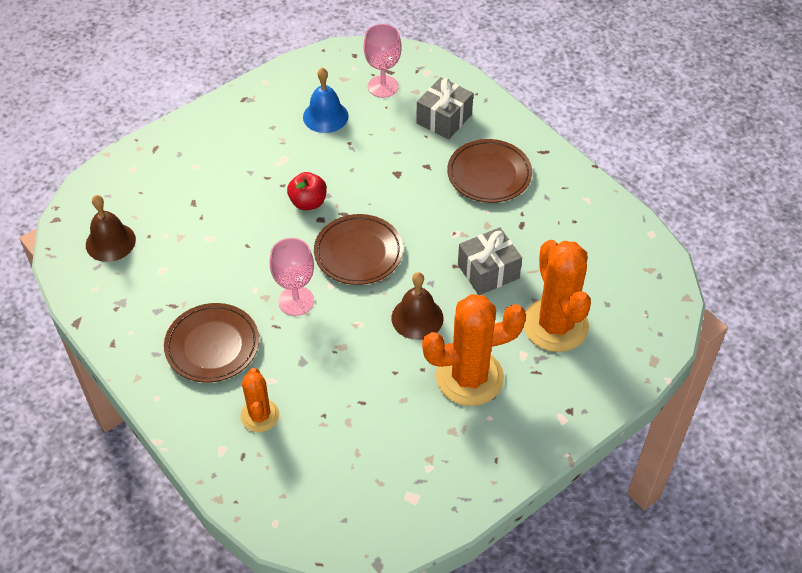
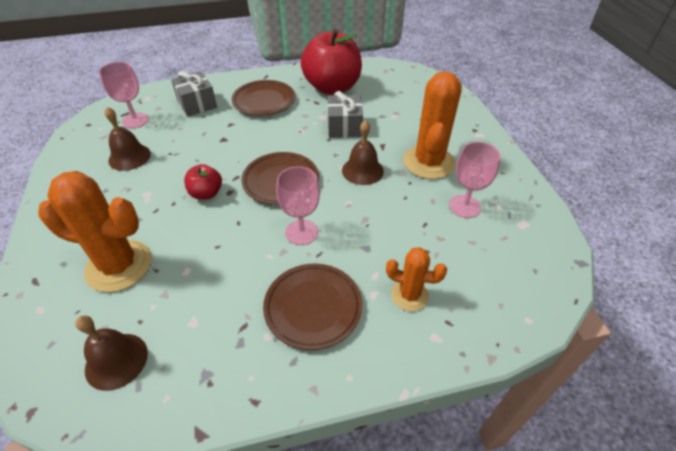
camera: 65 degrees left, 5 degrees down
(325, 116) = (129, 157): blue bell -> brown bell
(410, 433) = (464, 206): none -> pink goblet
(555, 325) = (405, 114): orange cactus -> orange cactus (119, 266)
(565, 227) = (332, 87): none -> red apple

